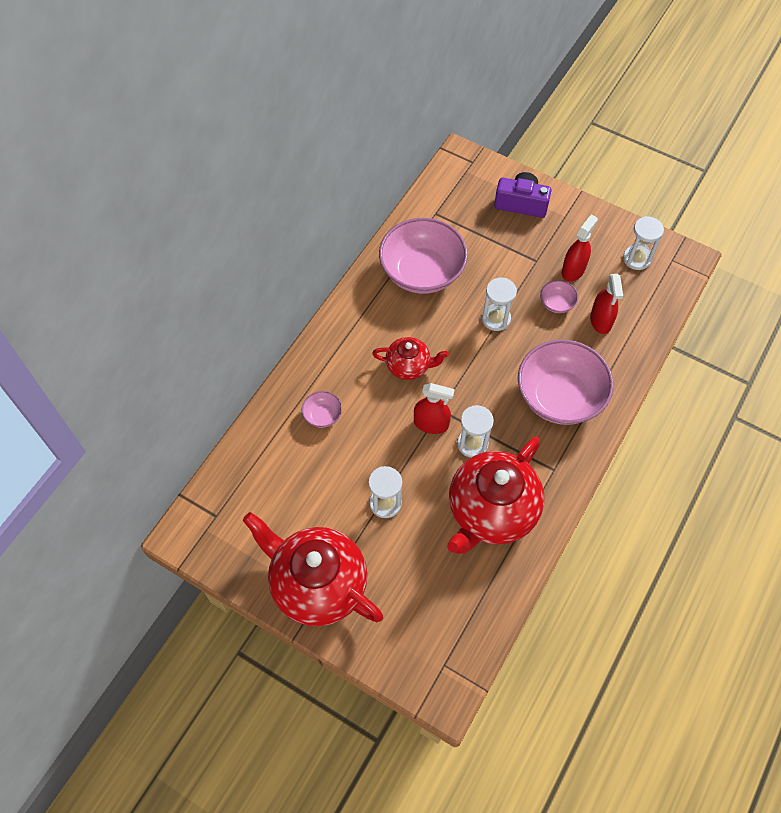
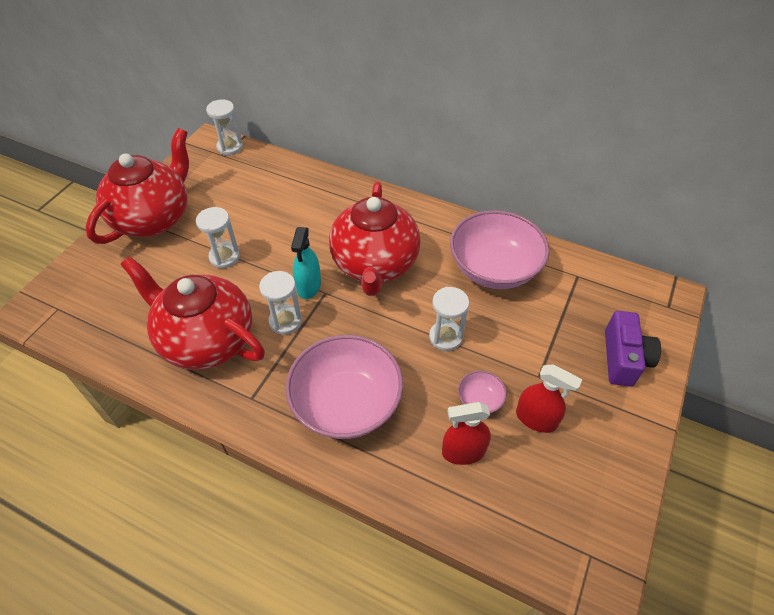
camera: 85 degrees right, 10 degrees down
(322, 415) = (317, 208): pink bowl -> none
(409, 366) = (375, 265): red teapot -> red teapot, size x1.92
(431, 424) = (309, 286): red spray bottle -> turquoise spray bottle
(637, 259) = (578, 502): white hourglass -> white hourglass (230, 147)

